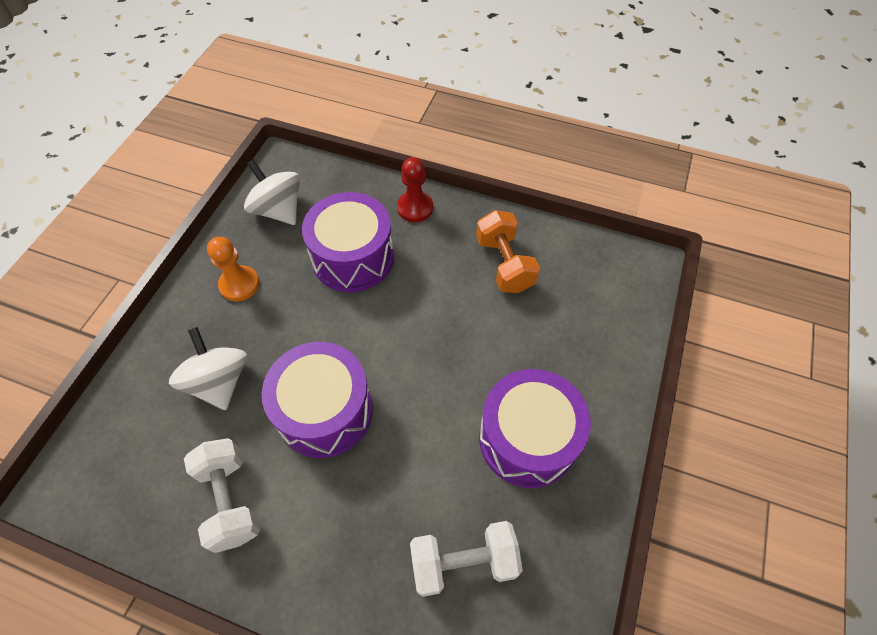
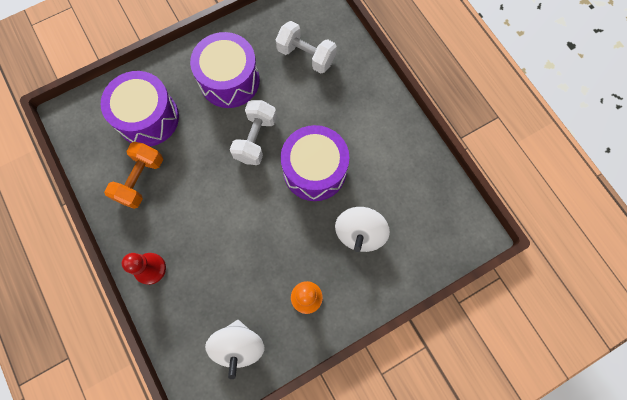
camera: 140 degrees left, 15 degrees up
(230, 500) = (391, 160): white dumbbell -> white dumbbell (256, 139)
(353, 257) = (222, 260): purple drum -> purple drum (148, 118)

